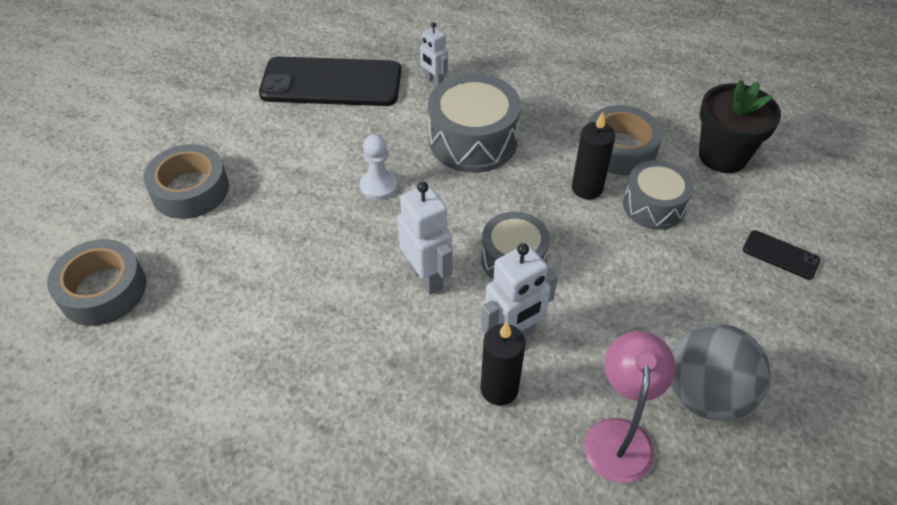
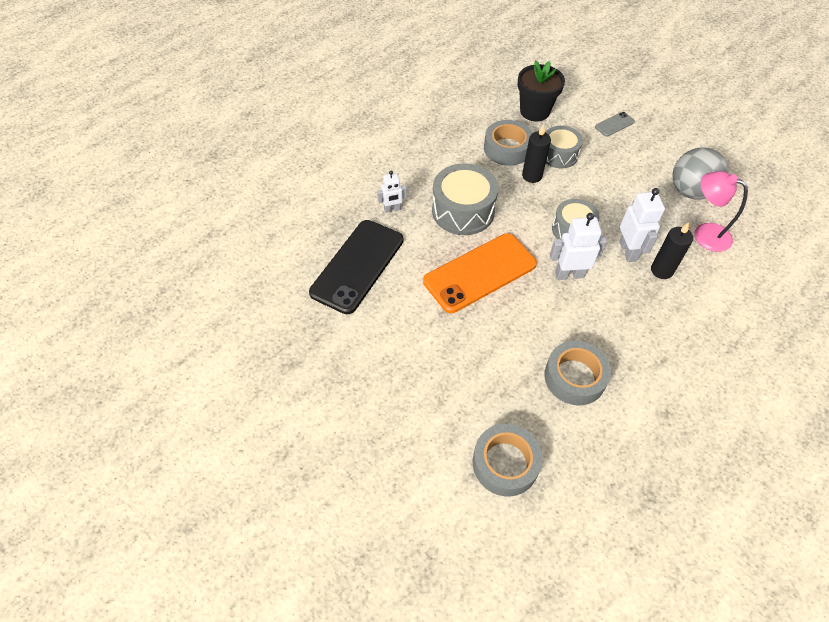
camera: 65 degrees left, 5 degrees up
(190, 190) = (427, 384): grey tape -> grey tape (574, 377)
(378, 186) = (480, 273): white pawn -> orange phone
(780, 255) = (614, 124): black phone -> grey phone

